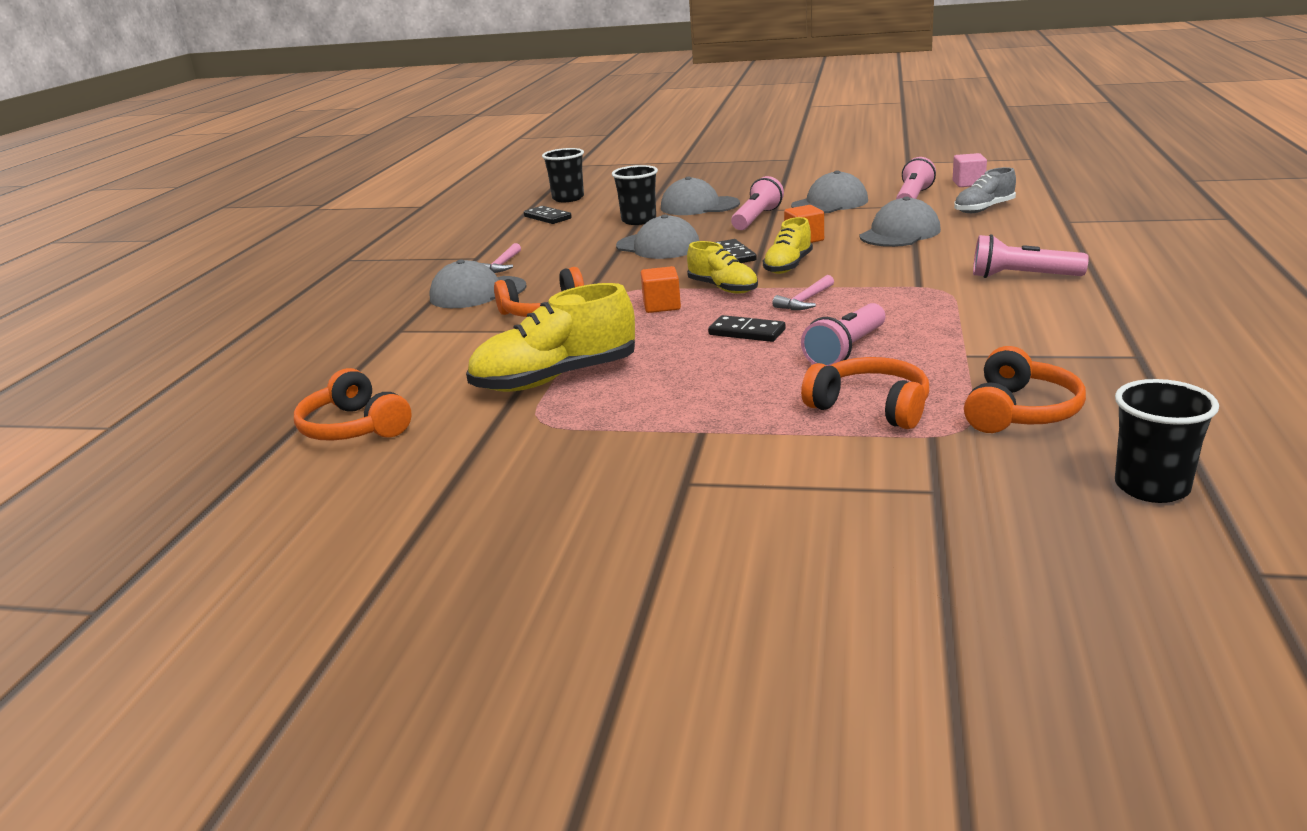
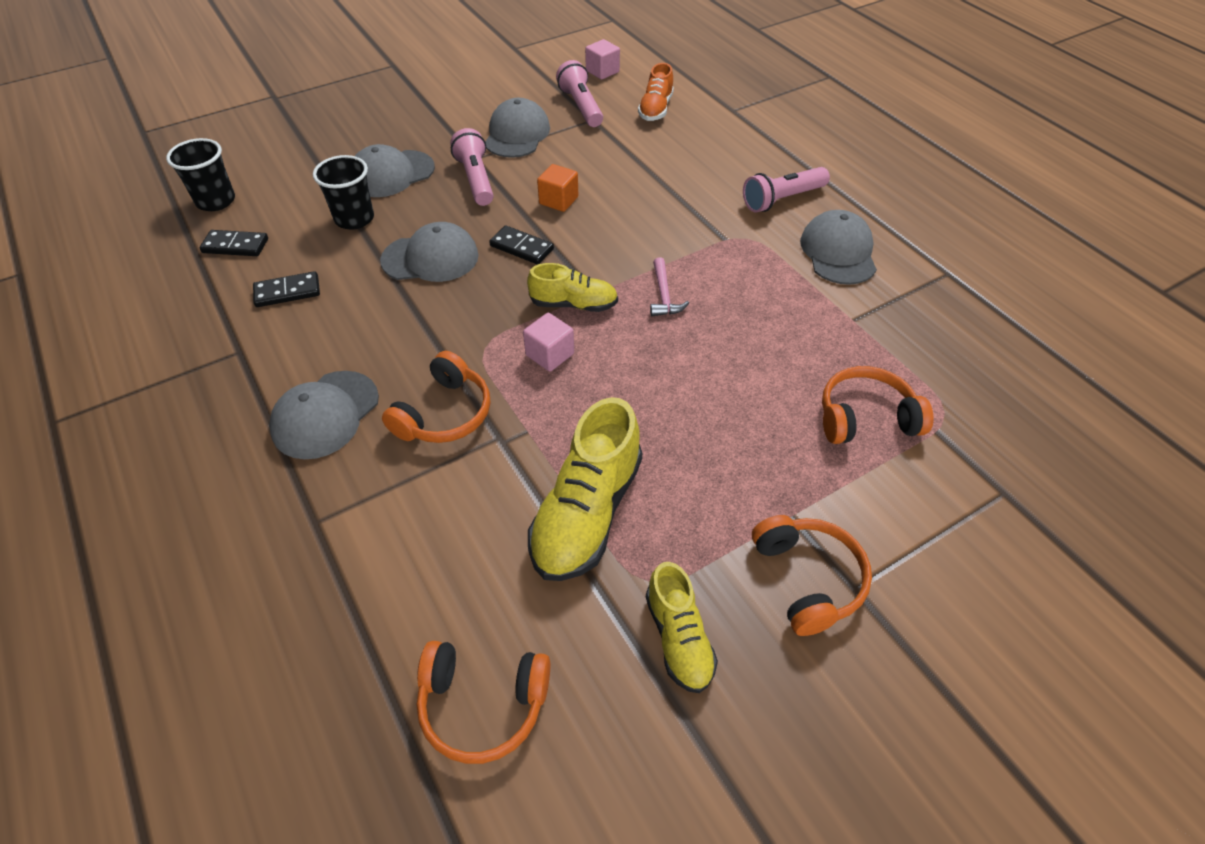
camera: 45 degrees left, 25 degrees up
(502, 265) = (291, 354): pink hammer -> none
(661, 306) = (550, 354): orange cube -> pink cube
(747, 332) = (669, 362): black domino -> black domino (287, 292)
(788, 266) = (591, 248): yellow shoe -> yellow shoe (678, 638)
(846, 350) = (770, 352): pink flashlight -> none
(900, 233) = (629, 165): grey cap -> grey cap (838, 252)
(983, 209) = (655, 109): grey shoe -> orange shoe
(1020, 412) = (954, 373): orange headphones -> orange headphones (808, 579)
(1151, 487) = (1094, 417): black cup -> none

